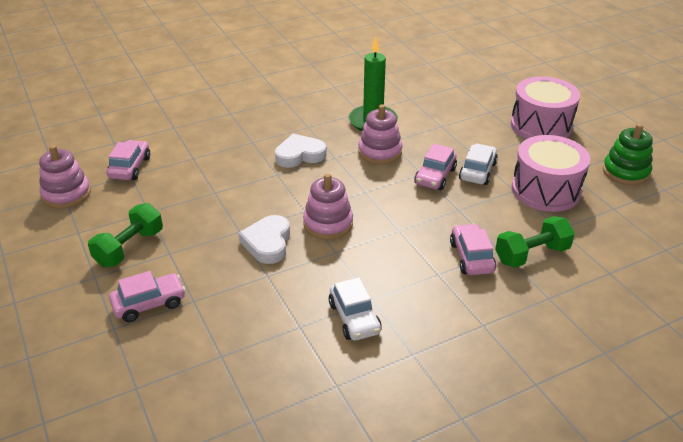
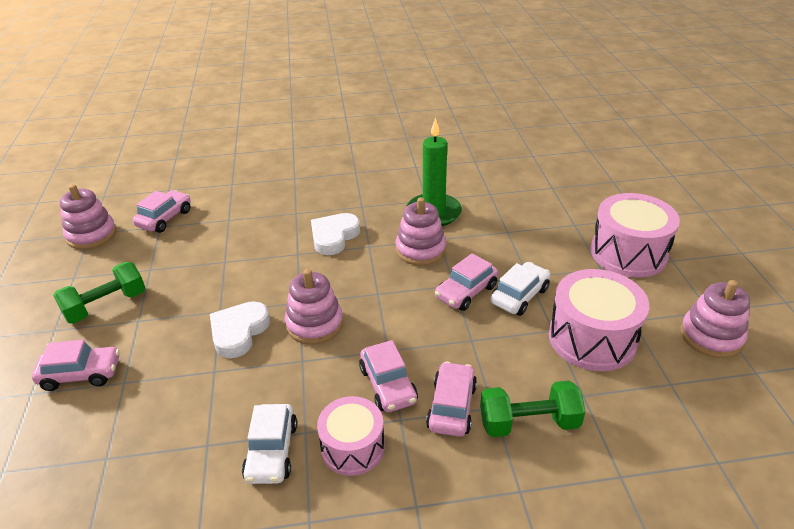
camera: 20 degrees right, 0 degrees up
(299, 155) = (334, 237): white heart -> white heart turned 60 degrees counterclockwise
(414, 300) = (352, 447): none -> pink drum
(415, 254) = (388, 385): none -> pink car
(625, 172) = (711, 336): green stacking toy -> pink stacking toy

